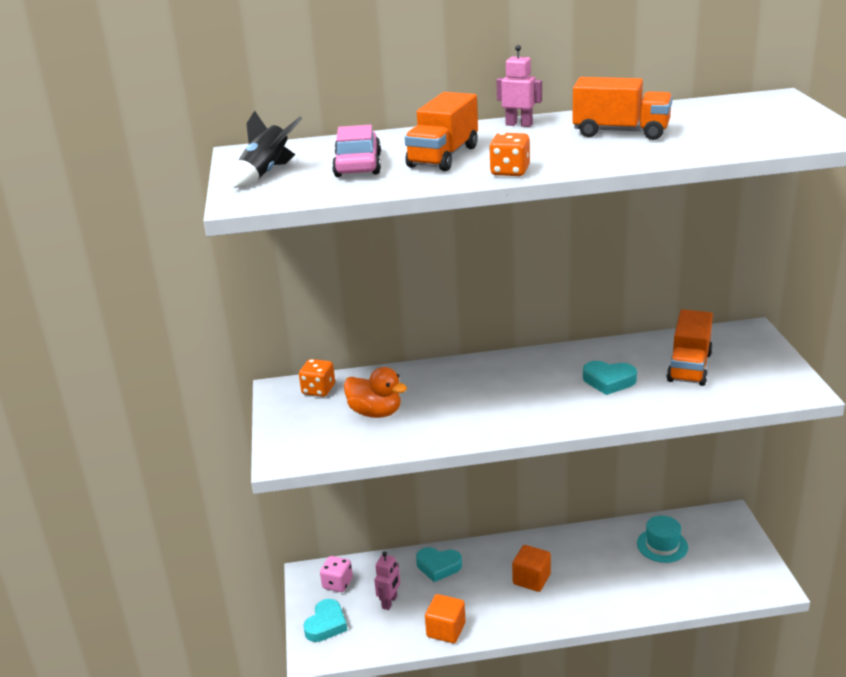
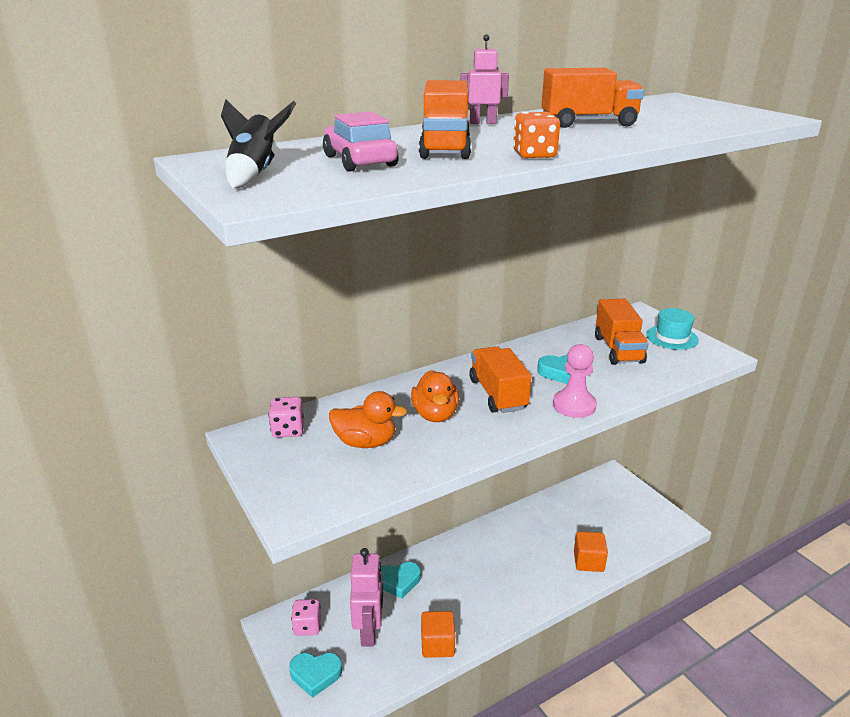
camera: 25 degrees left, 0 degrees up
(318, 390) = (288, 430): orange dice -> pink dice
(326, 624) = (315, 675): turquoise heart -> turquoise heart turned 90 degrees clockwise
(389, 602) = (369, 631): pink robot -> pink robot, size x1.67
(453, 400) = (435, 415): none -> orange duck
(526, 391) = (498, 394): none -> orange truck
(531, 579) = (488, 571): orange cube -> orange cube (588, 561)
(593, 415) = (574, 405): none -> pink pawn
(662, 545) = (577, 512): turquoise hat -> turquoise hat (672, 337)

